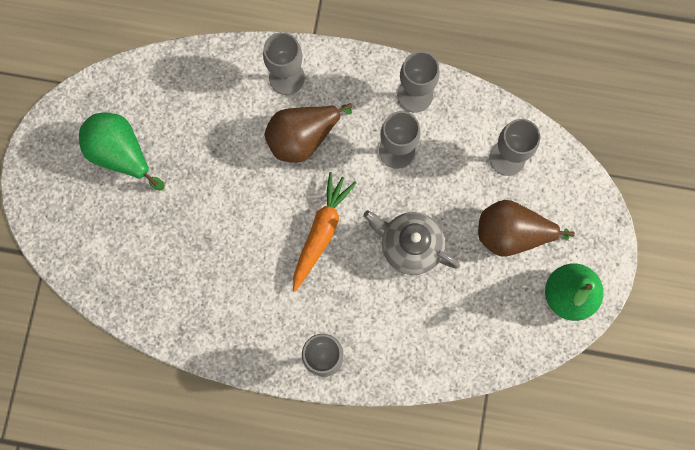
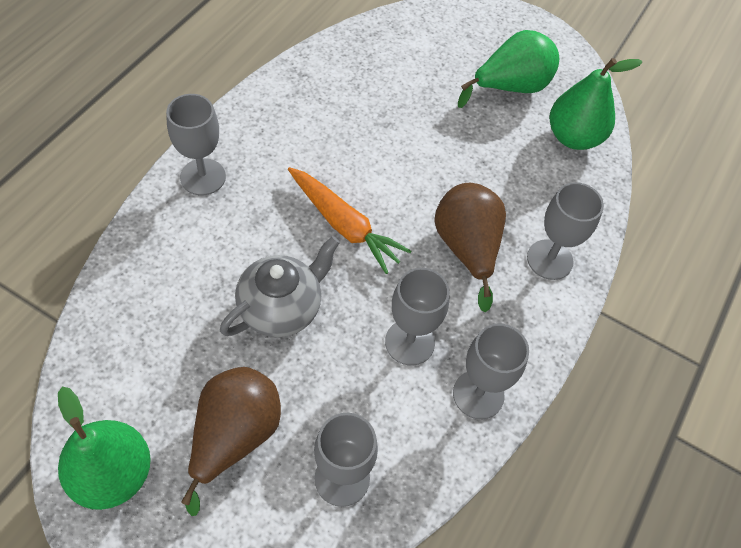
camera: 105 degrees right, 20 degrees down
(157, 89) = (573, 137): none -> green pear

